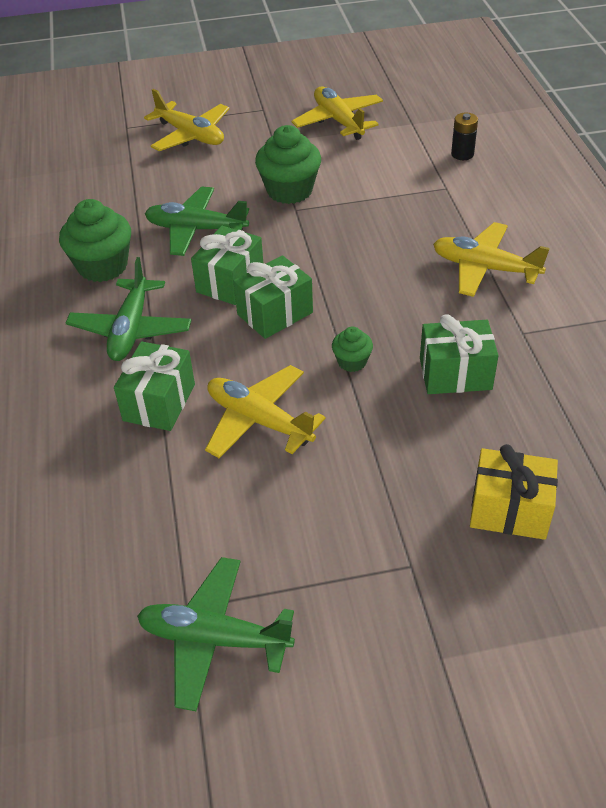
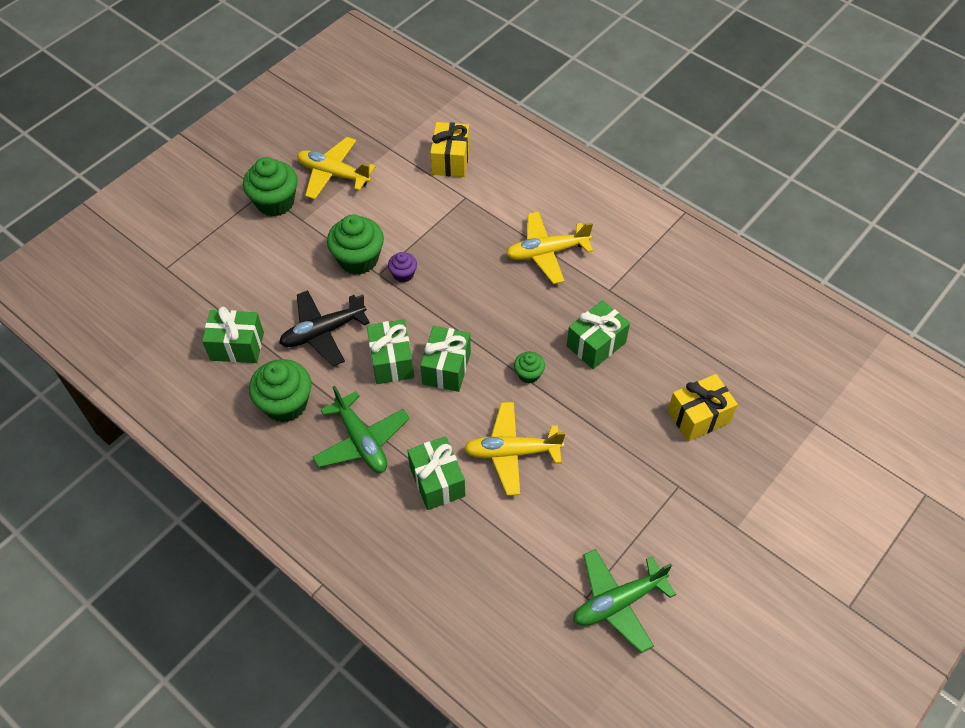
camera: 40 degrees left, 10 degrees up
(115, 205) = (237, 346): none -> green gift
(191, 135) = (229, 248): yellow plane -> none
(196, 229) = (323, 332): green plane -> black plane
(265, 120) = (275, 202): none -> green cupcake
(318, 220) = (403, 274): none -> purple cupcake
(462, 154) = (451, 160): black battery -> yellow gift

